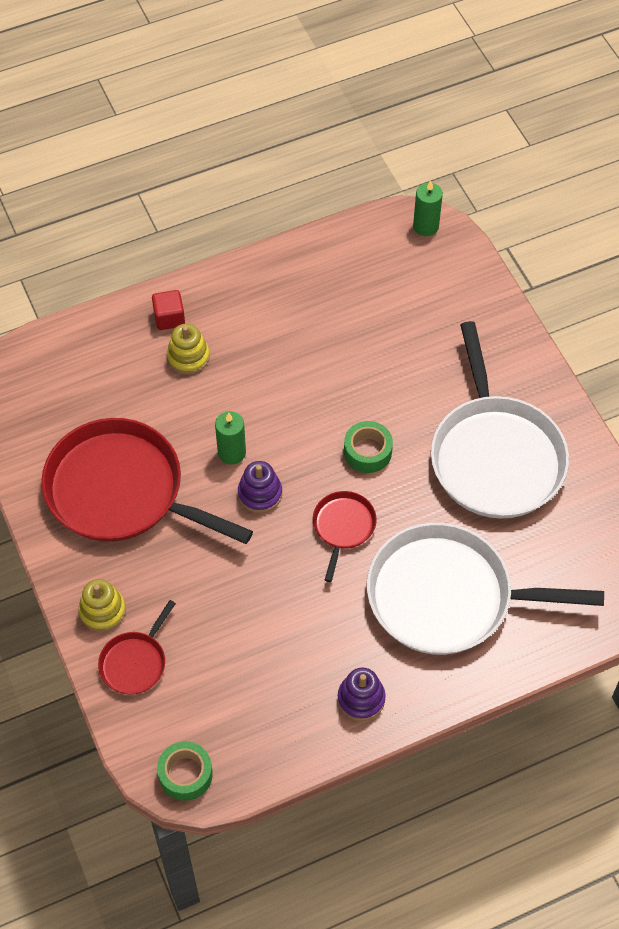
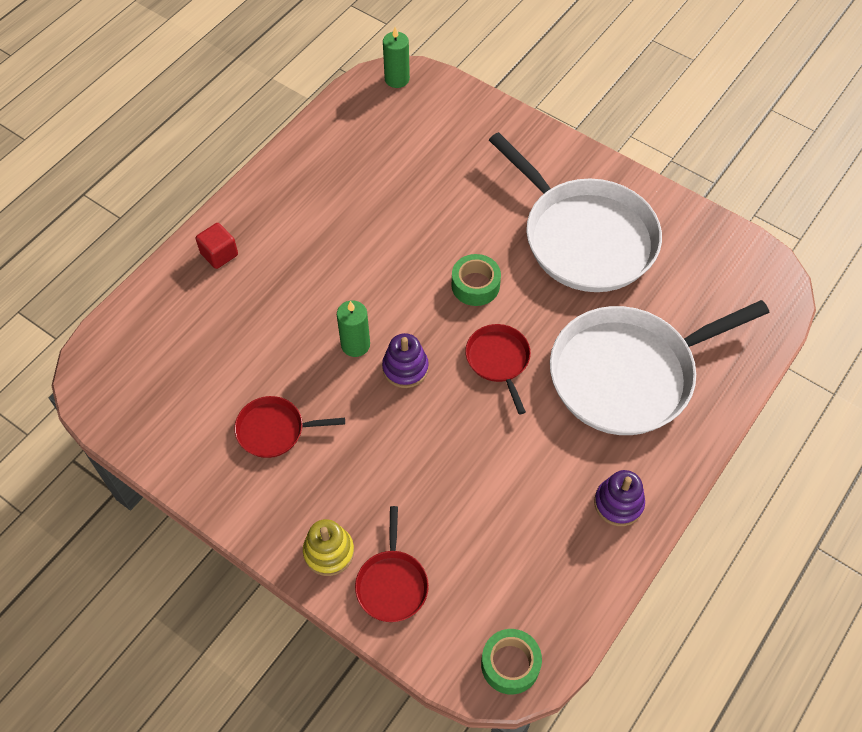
camera: 30 degrees left, 0 degrees up
(121, 491) = (274, 430): red pan -> red pan, size x0.46
(188, 357) = (259, 280): yellow stacking toy -> none

